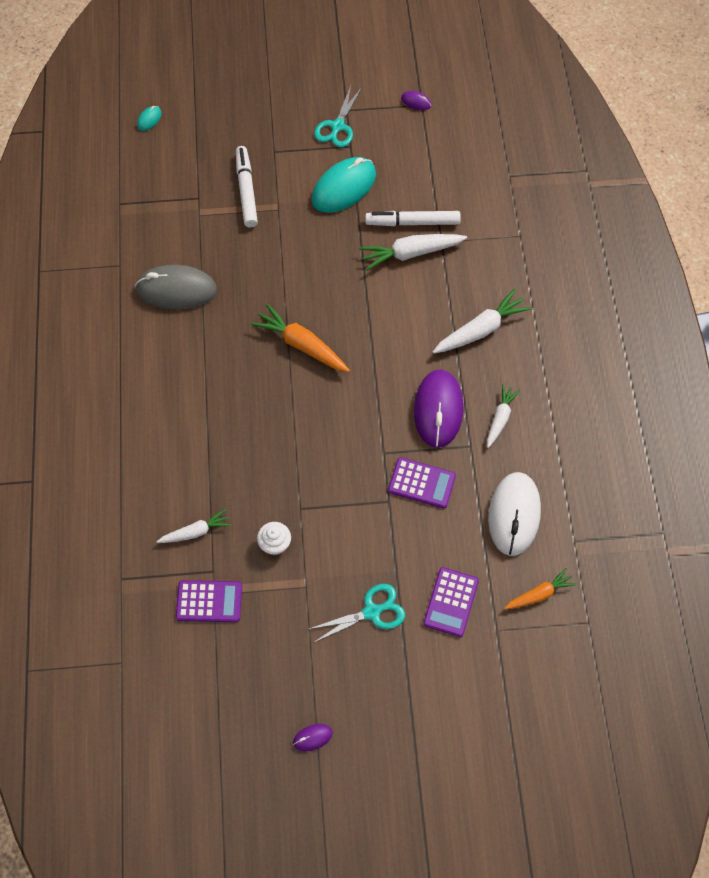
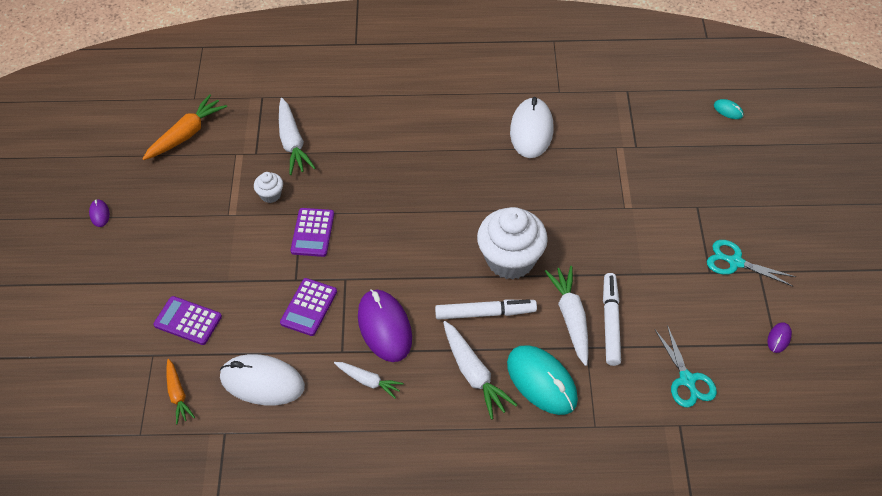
camera: 95 degrees right, 10 degrees down
(176, 290) = (531, 130): grey mouse -> white mouse
(195, 532) = (292, 142): white carrot -> white carrot, size x1.60
(209, 601) = (230, 151): purple calculator -> purple calculator (313, 233)
(246, 190) = (646, 183): white marker -> white marker (485, 313)
(302, 345) = (466, 221): orange carrot -> orange carrot (186, 134)
(344, 187) = (654, 263): turquoise mouse -> turquoise mouse (541, 381)
(348, 304) = (510, 260): none -> white cupcake
(372, 612) = (193, 260): turquoise scissors -> turquoise scissors (687, 380)
(438, 410) = (384, 327): purple mouse -> purple mouse turned 60 degrees clockwise

